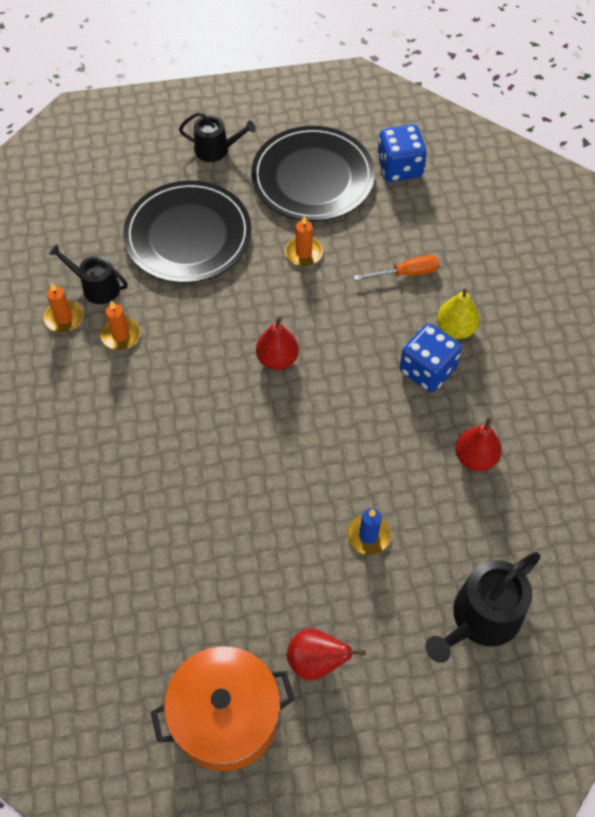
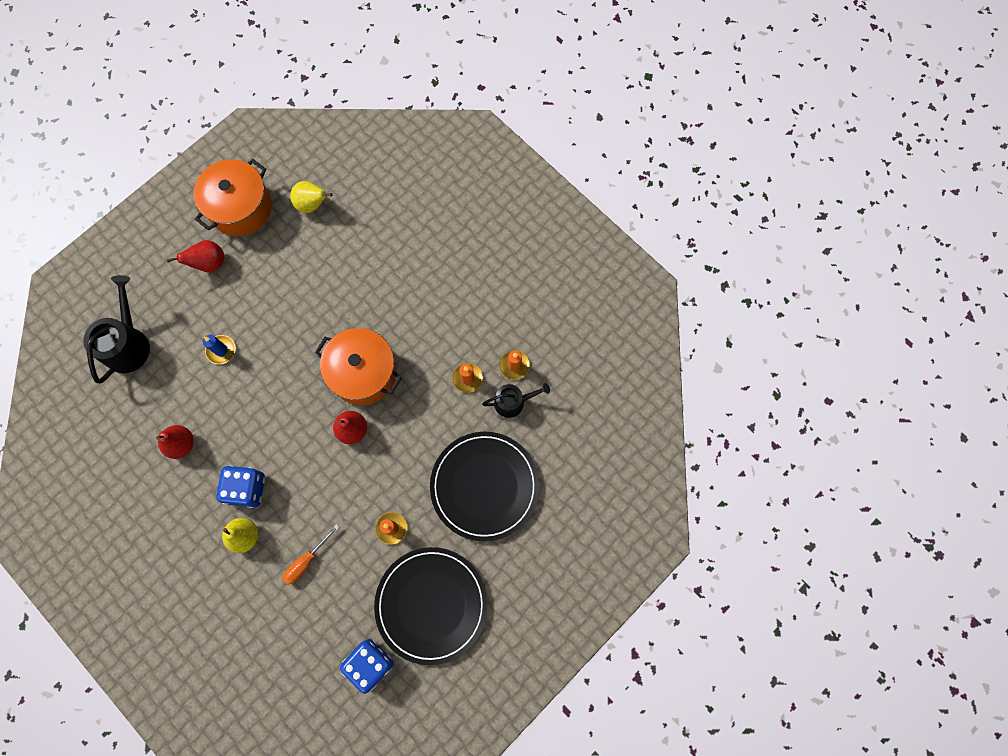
camera: 145 degrees right, 15 degrees up
(130, 654) = (312, 204): none -> yellow pear
(216, 149) = (524, 580): black watering can -> none
(223, 408) = (363, 373): none -> orange pot

